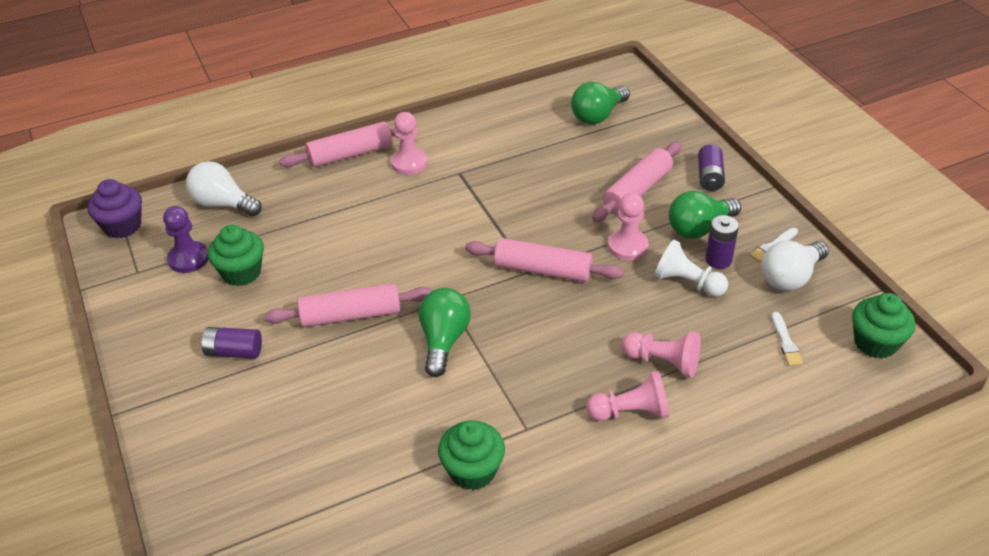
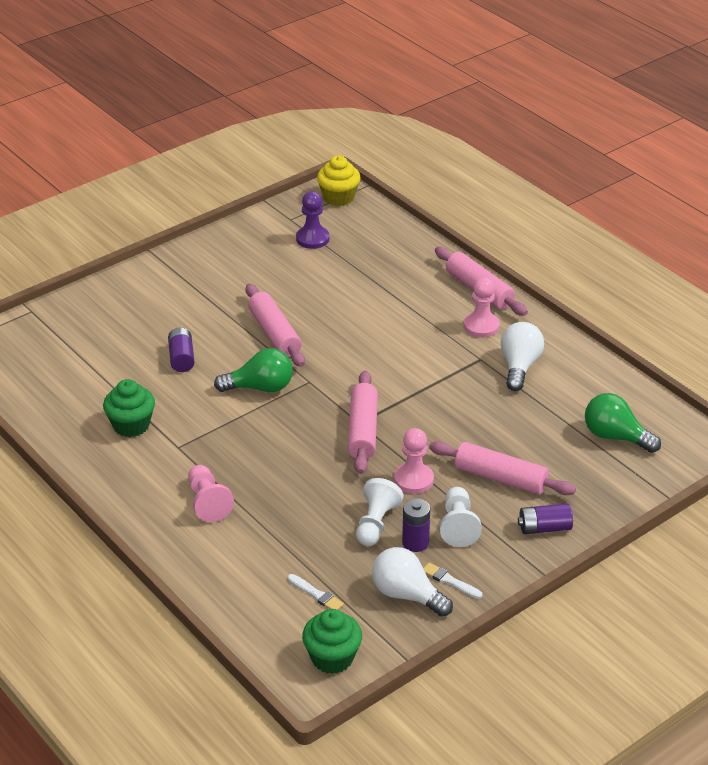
camera: 75 degrees right, 5 degrees down
(122, 226) = (338, 197): purple cupcake -> yellow cupcake
(223, 204) = (383, 238): white light bulb -> white light bulb (519, 366)
(234, 352) = (220, 286): purple battery -> purple battery (181, 358)
(241, 272) = (305, 268): green cupcake -> none
(663, 362) = (269, 516): pink pawn -> none
(699, 228) = (458, 526): green light bulb -> white pawn
(785, 342) = (316, 594): white brush -> white brush turned 120 degrees counterclockwise

